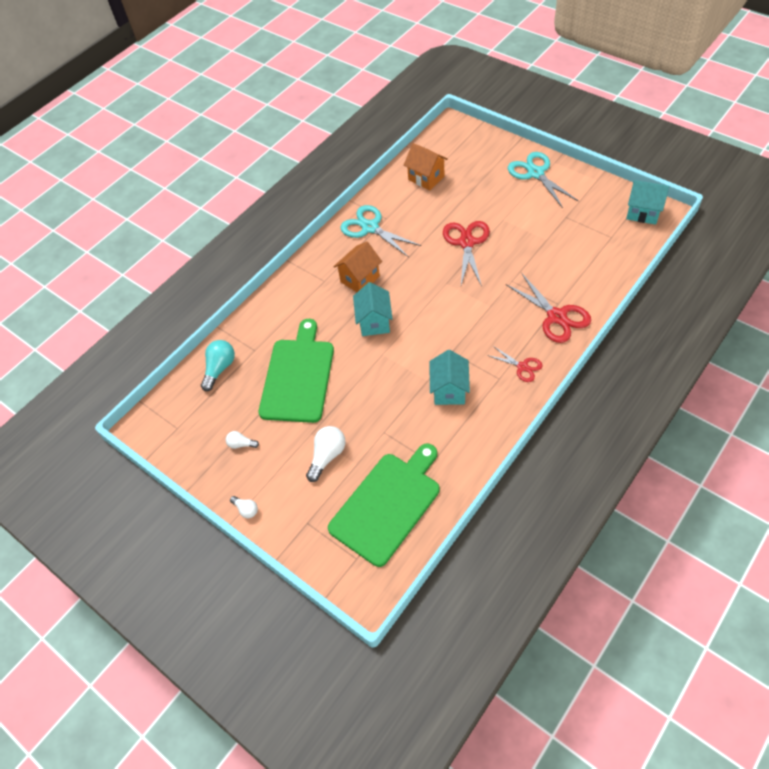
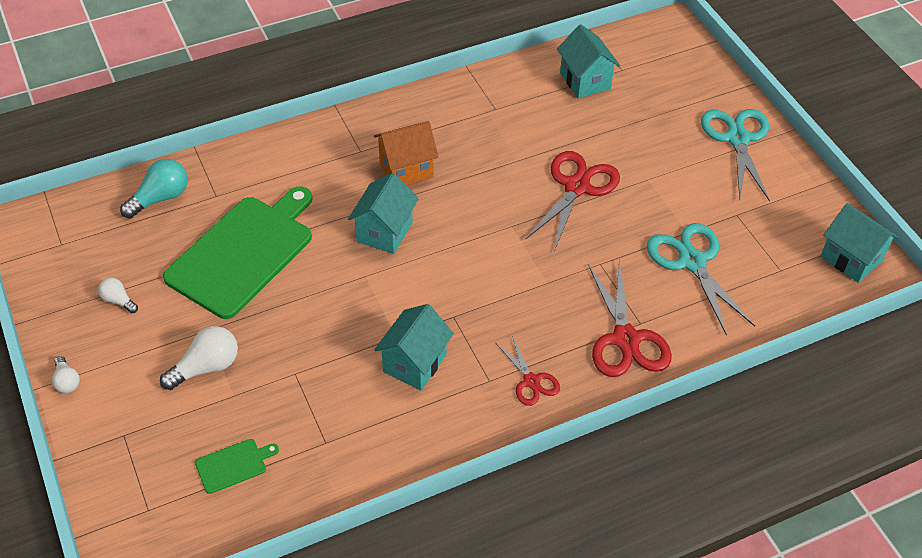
camera: 20 degrees right, 5 degrees down
(370, 228) = (466, 111): turquoise scissors -> turquoise scissors (692, 262)
(388, 504) = (233, 465): green cutting board -> green cutting board, size x0.41
(426, 178) = (585, 81): orange house -> turquoise house

